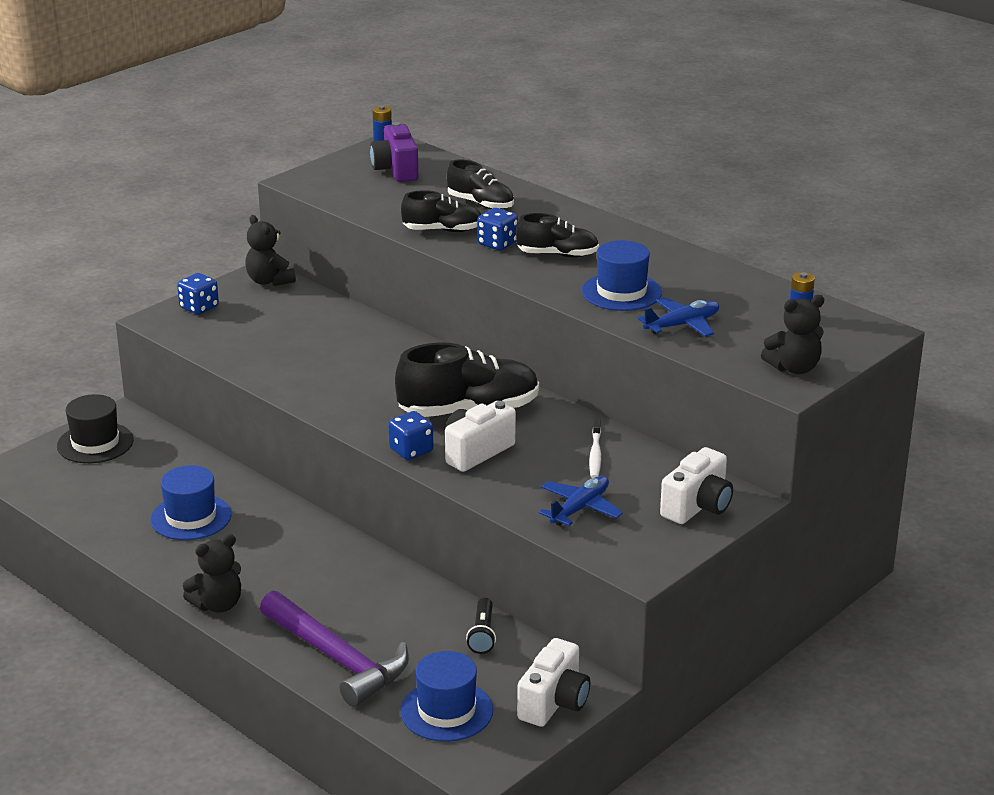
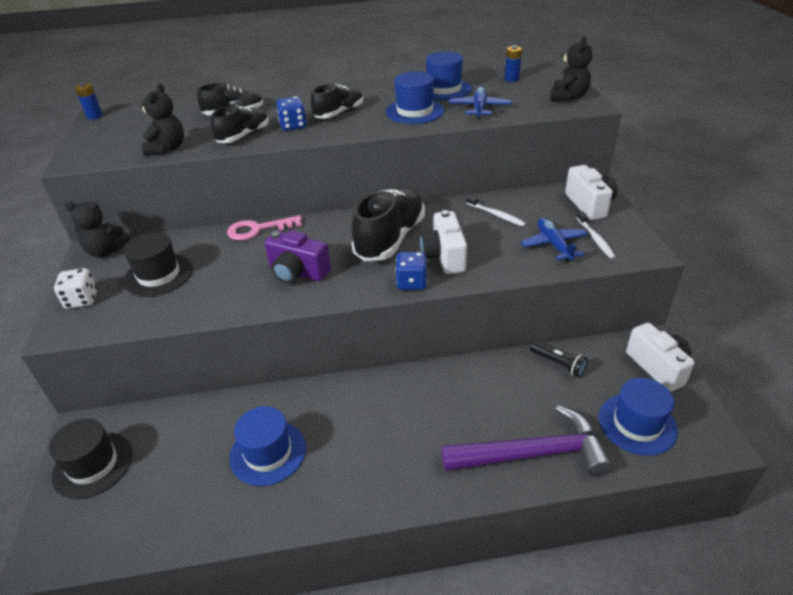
camera: 50 degrees left, 10 degrees up
(199, 307) = (82, 300): blue dice -> white dice
(217, 605) = (402, 495): black teddy bear -> black teddy bear (167, 148)
(269, 323) = (158, 275): none -> black hat
(393, 335) = (258, 229): none -> pink key
(396, 170) = (136, 123): purple camera -> purple camera (297, 272)
(626, 530) = (595, 238): none -> white toothbrush
(705, 287) = (444, 89): none -> blue hat

